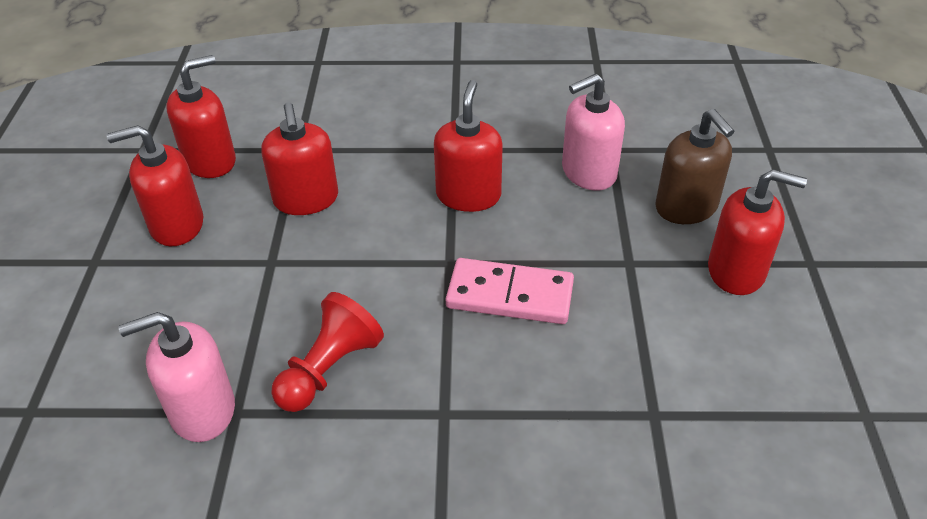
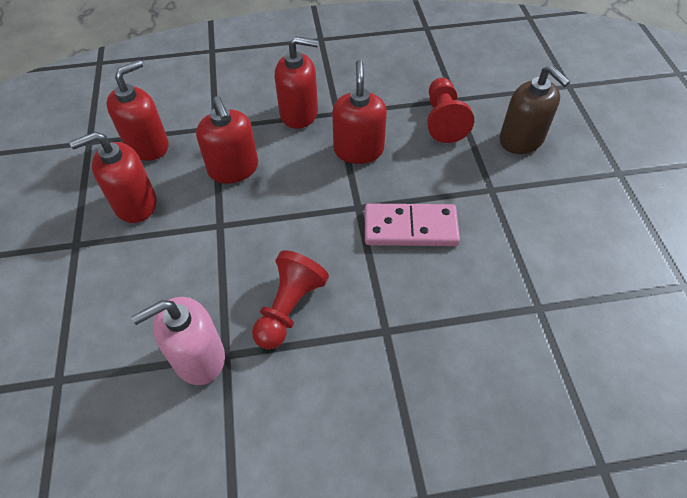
camera: 10 degrees left, 10 degrees up
(588, 172) = (443, 120): pink soap dispenser -> red pawn
(736, 271) = (569, 186): red soap dispenser -> red soap dispenser (299, 113)

